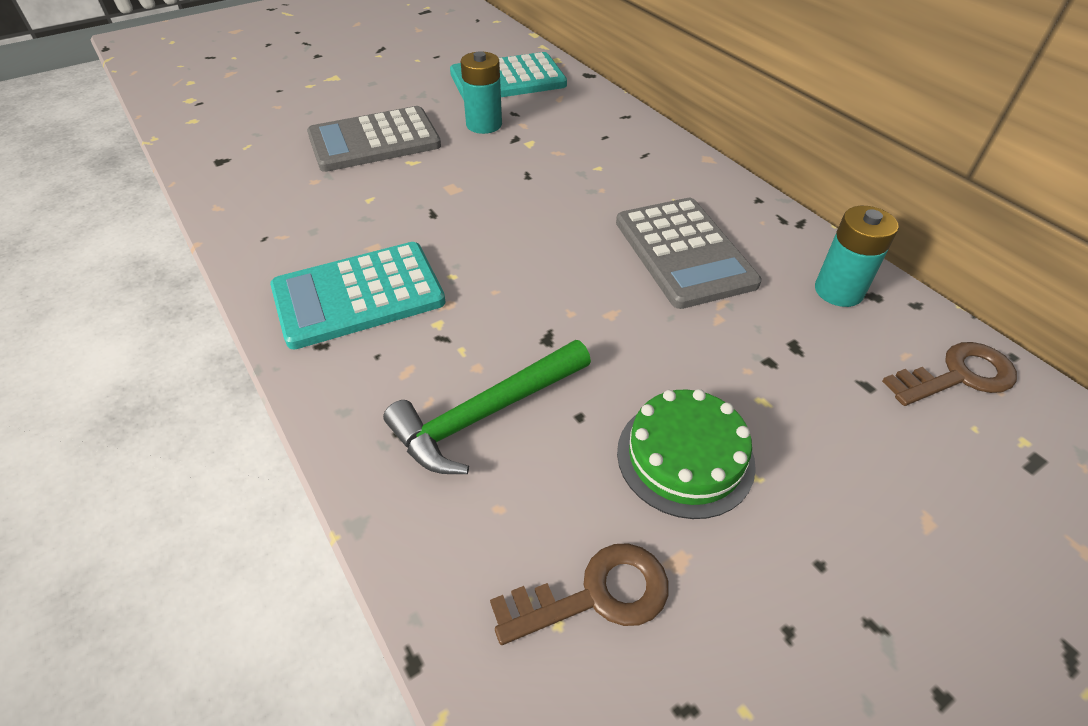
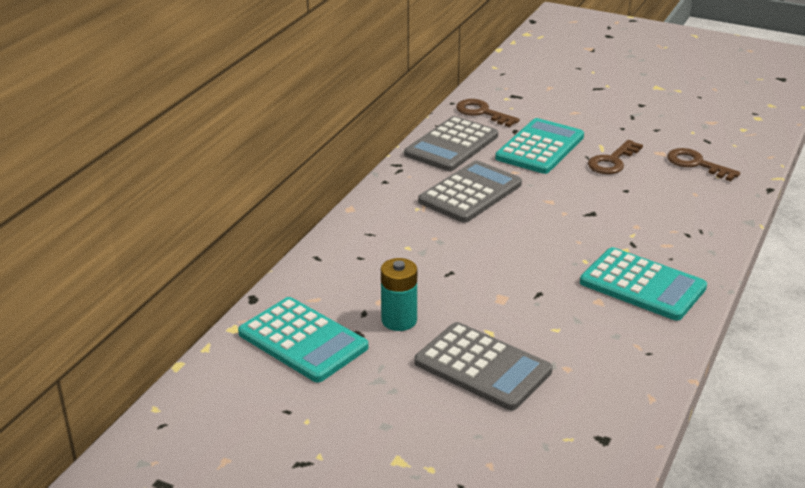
camera: 120 degrees left, 15 degrees down
(486, 414) = (658, 213): green hammer -> none
(685, 457) = (612, 161): green cake -> brown key
(786, 386) = (540, 147): none -> turquoise calculator
(838, 291) = (452, 145): turquoise battery -> grey calculator

